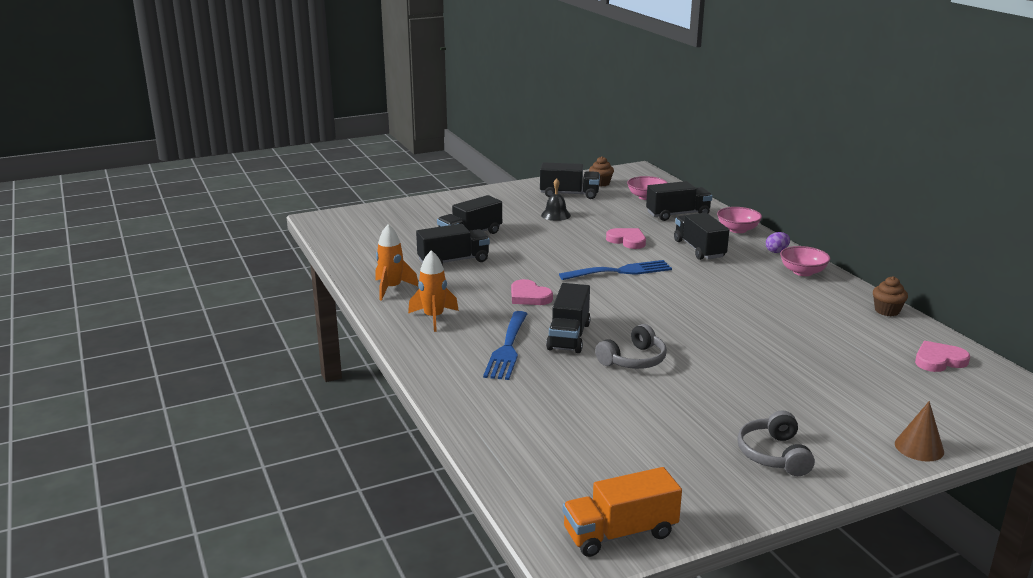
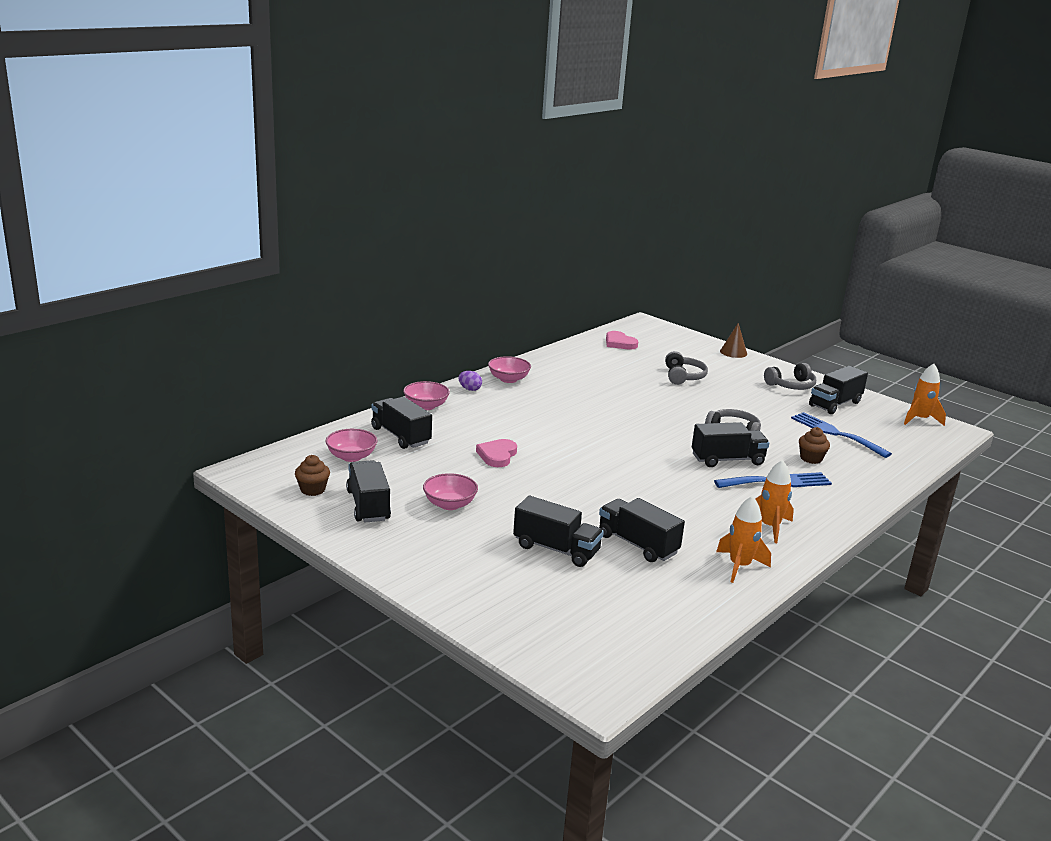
camera: 115 degrees left, 0 degrees up
(529, 296) = (675, 487): pink heart -> none
(555, 215) = (449, 504): black bell -> pink bowl
(620, 533) = (919, 419): orange truck -> orange rocket
(621, 271) = (577, 451): blue fork -> blue fork (835, 433)
(699, 249) = (491, 420): black truck -> black truck (835, 404)
(811, 375) = (683, 376): none -> grey headphones
(887, 311) = (557, 354): brown cupcake -> brown cupcake (811, 458)

